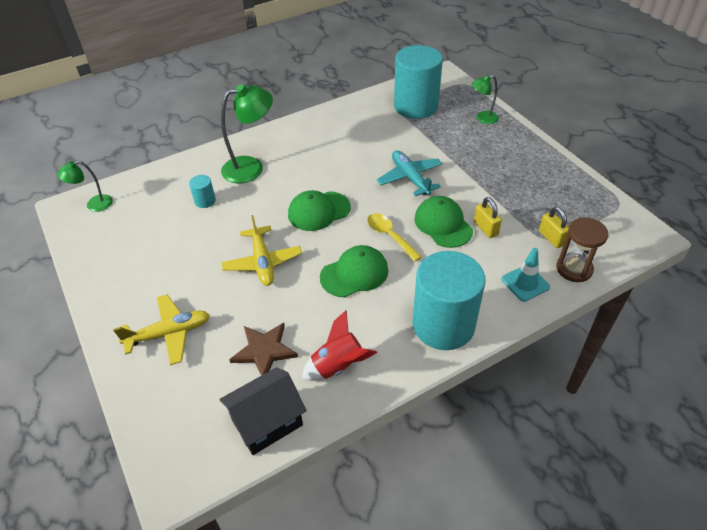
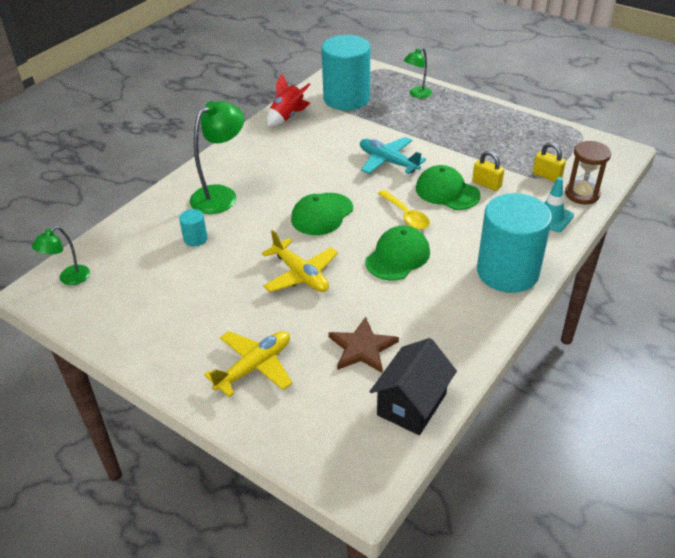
camera: 25 degrees left, 5 degrees down
(338, 365) = (440, 335): red rocket -> red rocket (287, 116)
(389, 236) = (406, 215): yellow spoon -> yellow spoon turned 150 degrees counterclockwise

